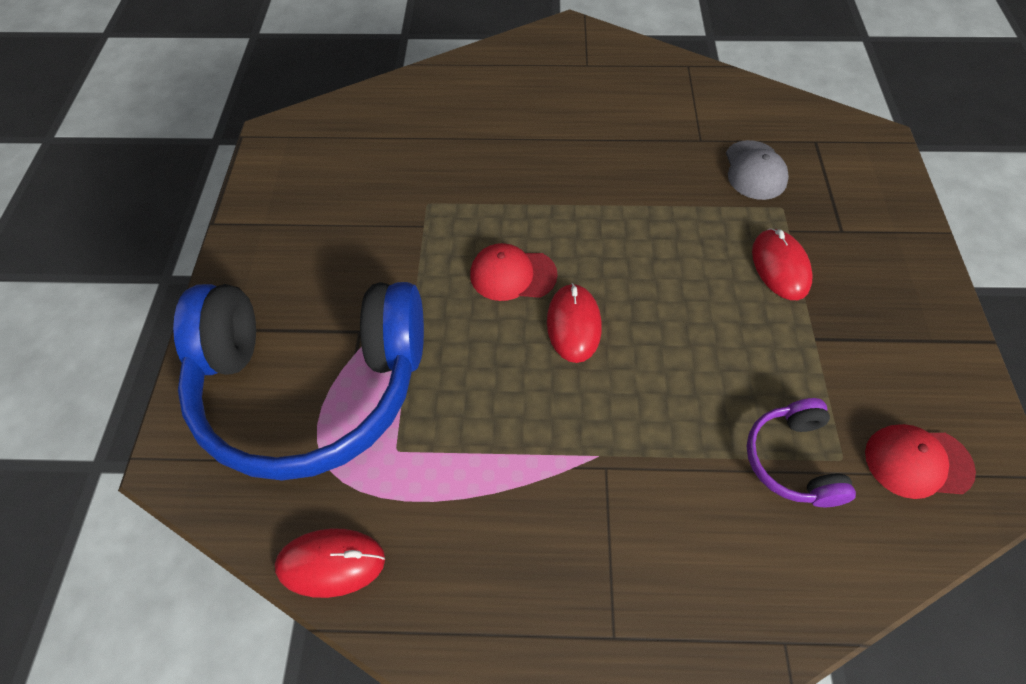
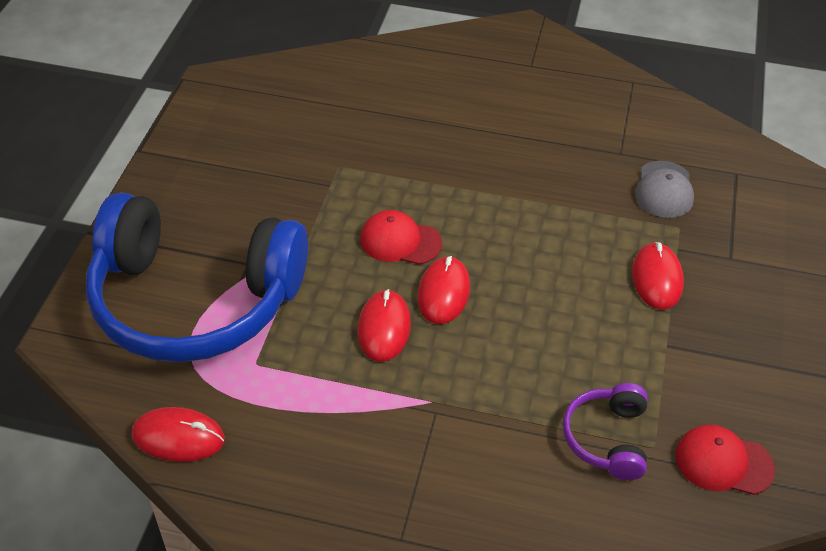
camera: 10 degrees right, 10 degrees down
(523, 378) = (384, 328): none -> red mouse

